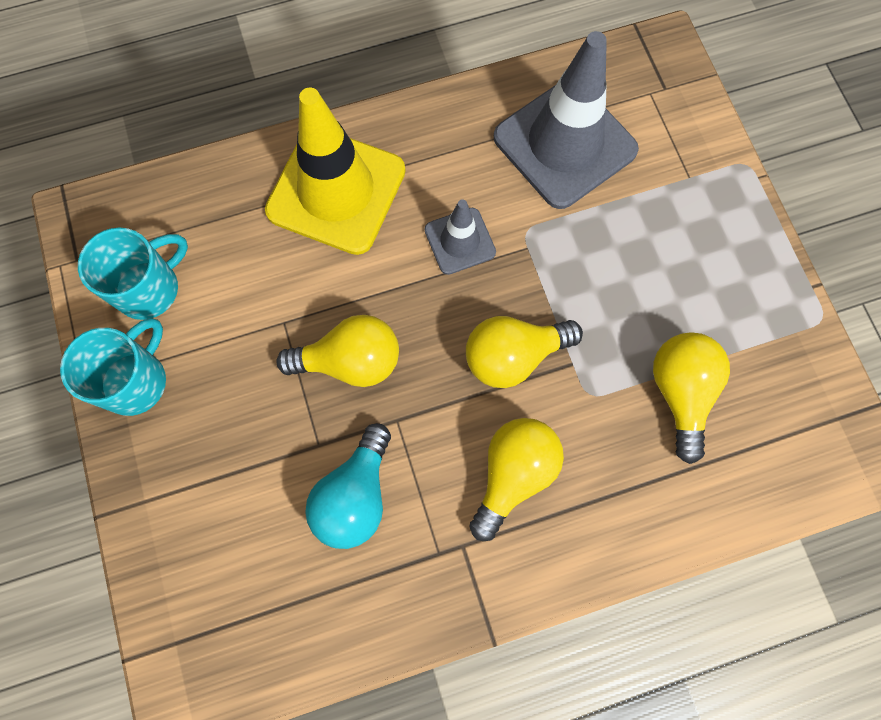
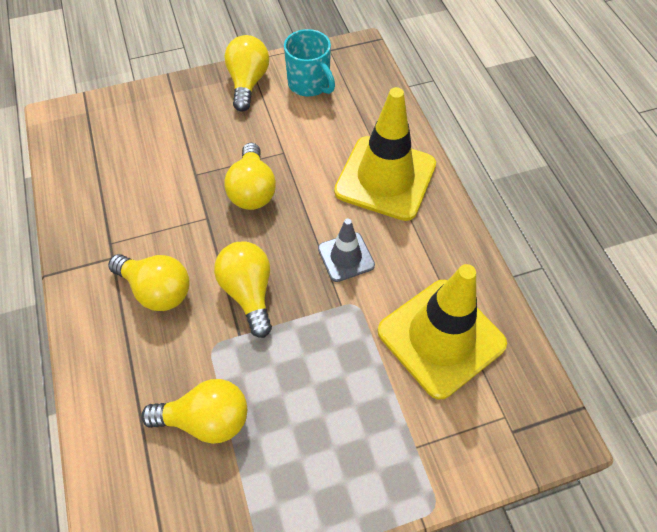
camera: 90 degrees right, 15 degrees down
(135, 381) = (248, 82): turquoise mug -> yellow light bulb
(355, 495) = (158, 195): turquoise light bulb -> none
(564, 144) = (441, 337): grey traffic cone -> yellow traffic cone

